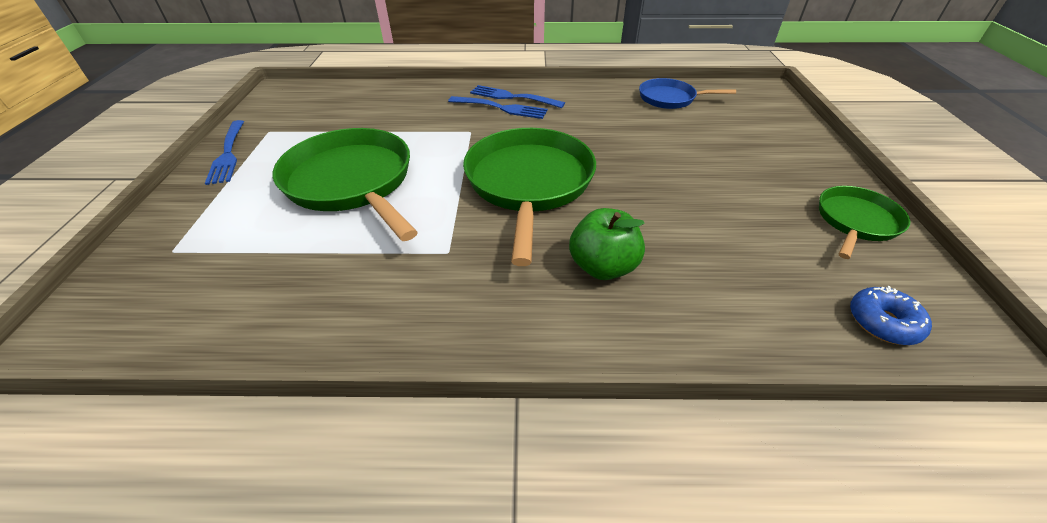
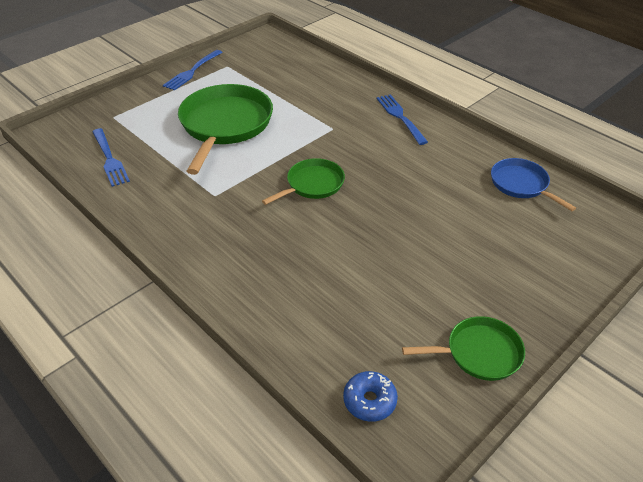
camera: 45 degrees right, 0 degrees up
(500, 108) = (378, 121): blue fork -> blue fork (109, 158)
(529, 183) = (313, 184): green pan -> green pan, size x0.55
(603, 267) = (273, 257): green apple -> none

